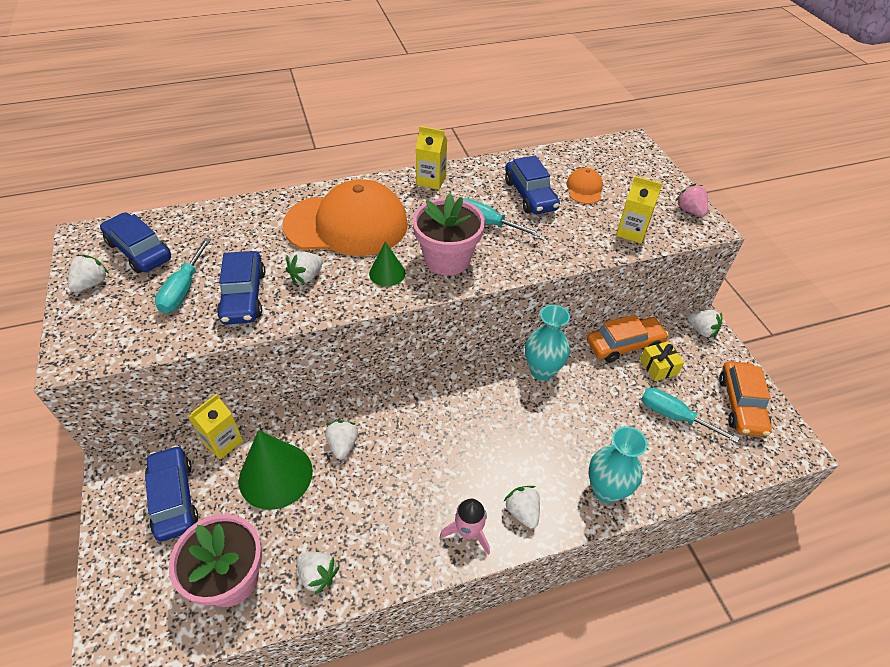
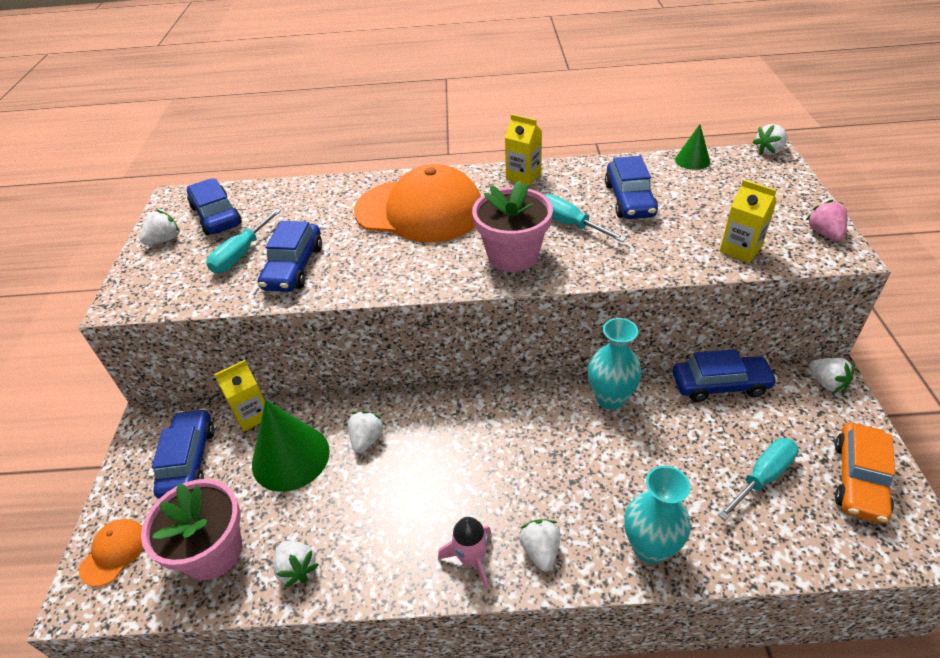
camera: 20 degrees right, 5 degrees down
(306, 276) = (361, 256): white strawberry -> white strawberry (769, 151)
(387, 273) = (443, 262): green cone -> green cone (692, 160)
(584, 189) = (696, 198): orange cap -> orange cap (114, 552)
(624, 345) = (720, 385): orange car -> blue car
(658, 367) = (757, 417): yellow gift -> none
(674, 416) = (762, 477): turquoise screwdriver -> turquoise screwdriver turned 90 degrees clockwise

